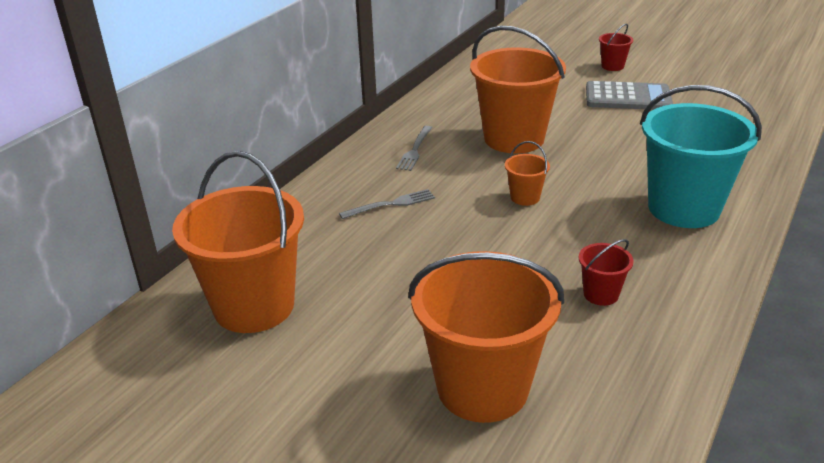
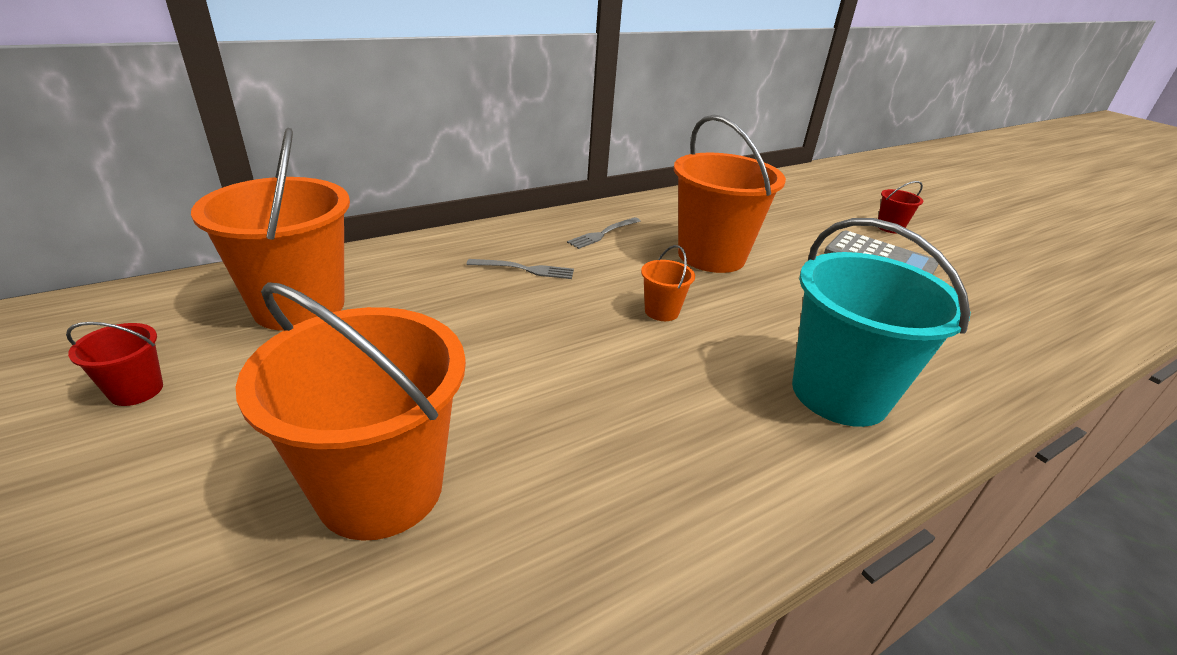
camera: 25 degrees right, 0 degrees up
(601, 294) = (633, 447): red bucket -> red bucket (136, 390)

